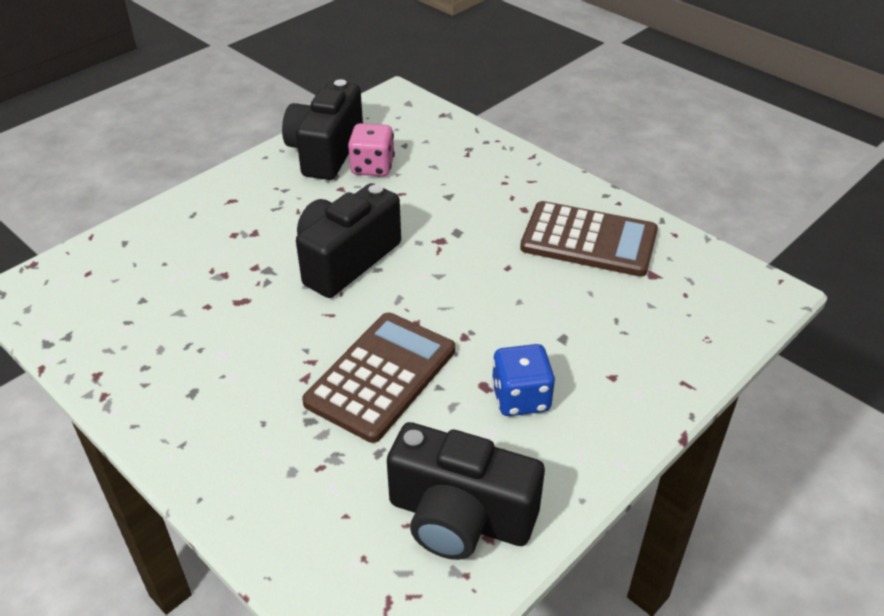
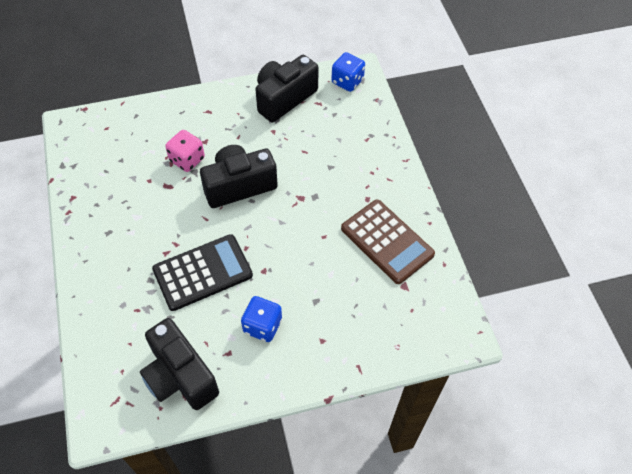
camera: 30 degrees right, 15 degrees up
(372, 167) = (302, 123): pink dice -> pink dice (187, 160)
(381, 376) = (202, 272): brown calculator -> black calculator
(391, 110) = (347, 81): none -> blue dice

